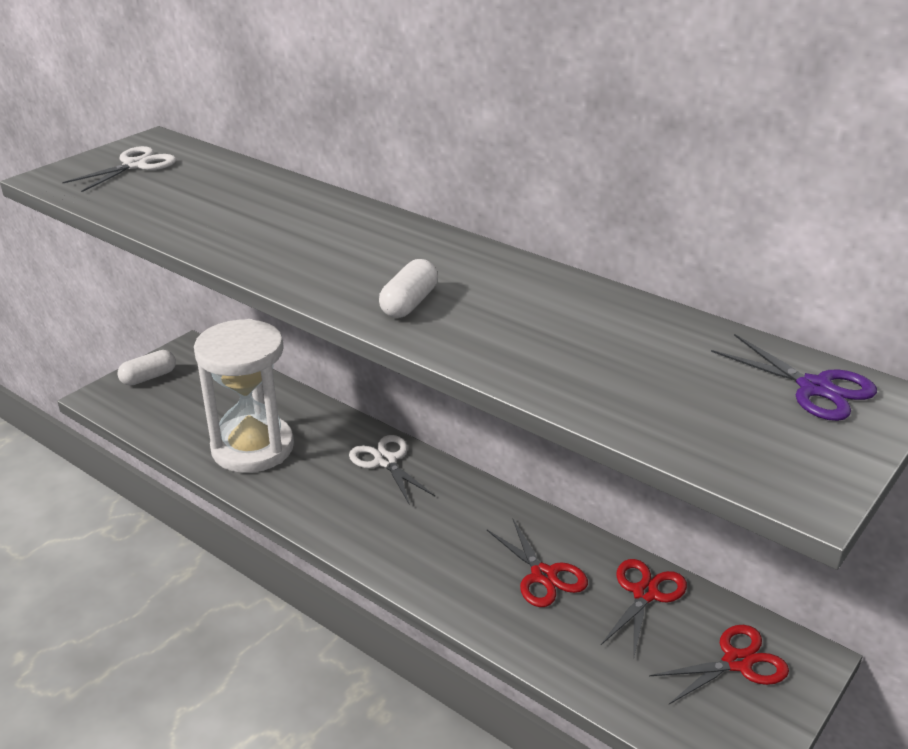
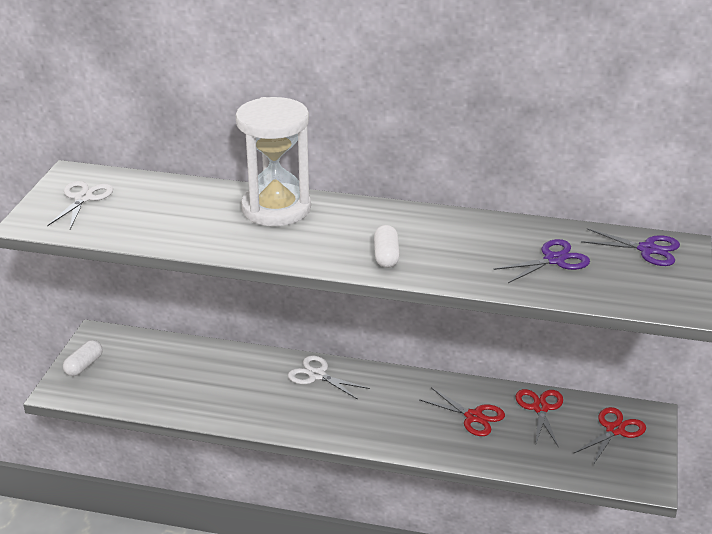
camera: 25 degrees left, 0 degrees up
(252, 448) = (213, 394): white hourglass -> white hourglass (276, 209)
(647, 366) = (554, 260): none -> purple scissors

